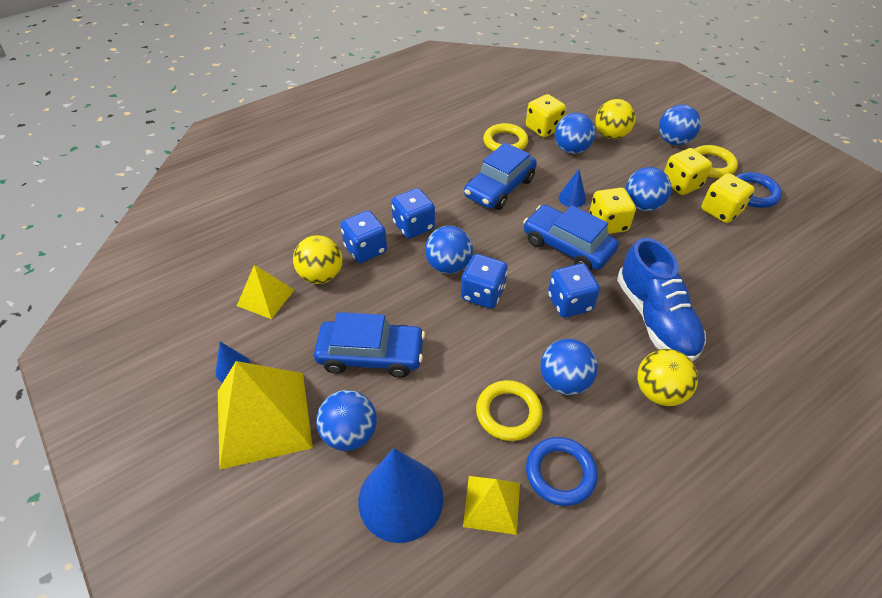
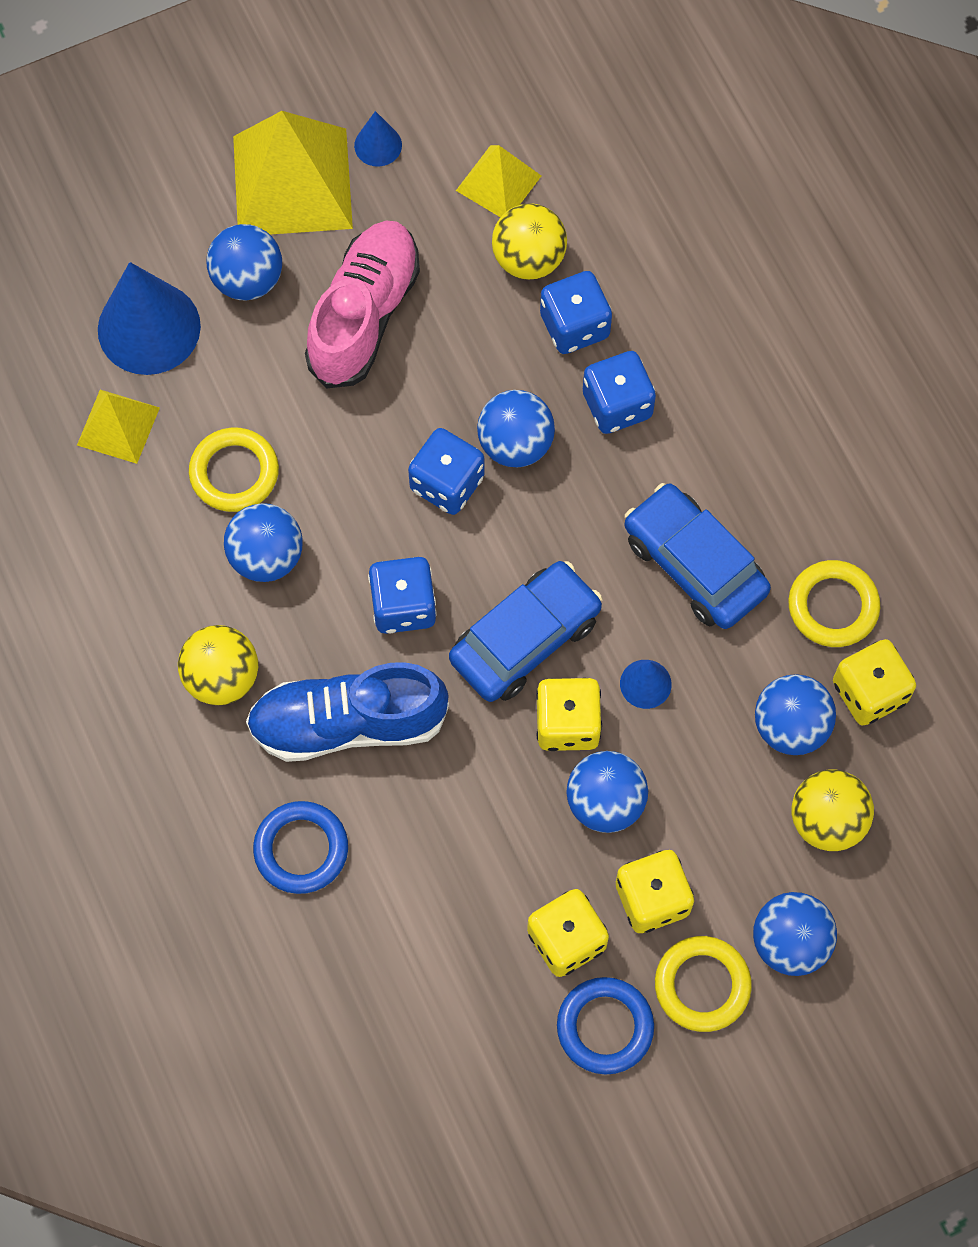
camera: 100 degrees right, 20 degrees up
(371, 355) = (364, 315): blue car -> pink shoe
(560, 473) = (137, 513): blue ring -> blue ring (301, 849)

